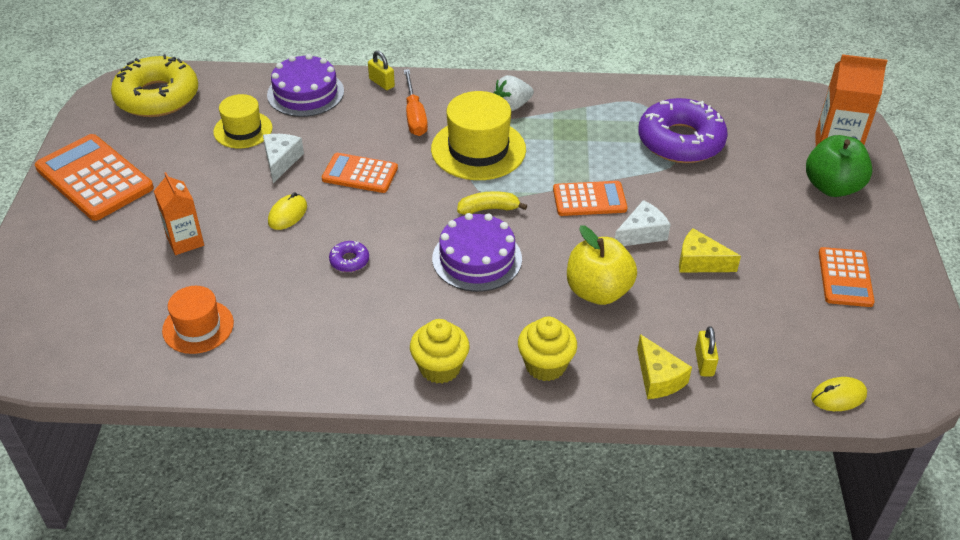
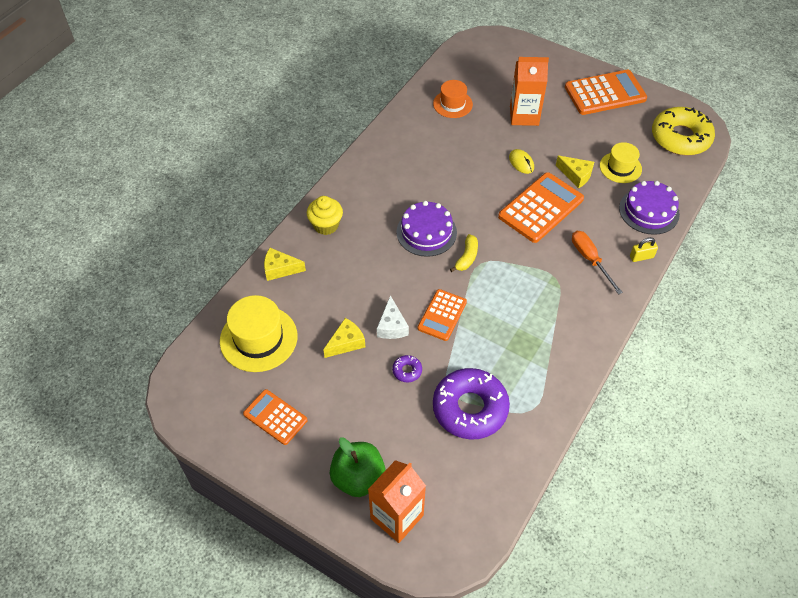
camera: 120 degrees right, 10 degrees up
(185, 241) = (524, 115): orange carton -> orange carton, size x1.51
(281, 161) = (576, 175): white cheese -> yellow cheese
(349, 260) = (463, 176): purple donut -> purple donut (407, 371)
(360, 174) = (541, 208): orange calculator -> orange calculator, size x1.64
(414, 115) = (590, 260): orange screwdriver -> orange screwdriver turned 45 degrees clockwise
(440, 368) = (357, 183): yellow cupcake -> none
(478, 149) = (531, 279): yellow hat -> yellow hat (258, 338)
(512, 106) = (572, 322): white strawberry -> none
(598, 291) = (360, 276): yellow apple -> none
(704, 362) = (273, 296): yellow padlock -> none
(838, 396) = (202, 345): yellow mouse -> none

